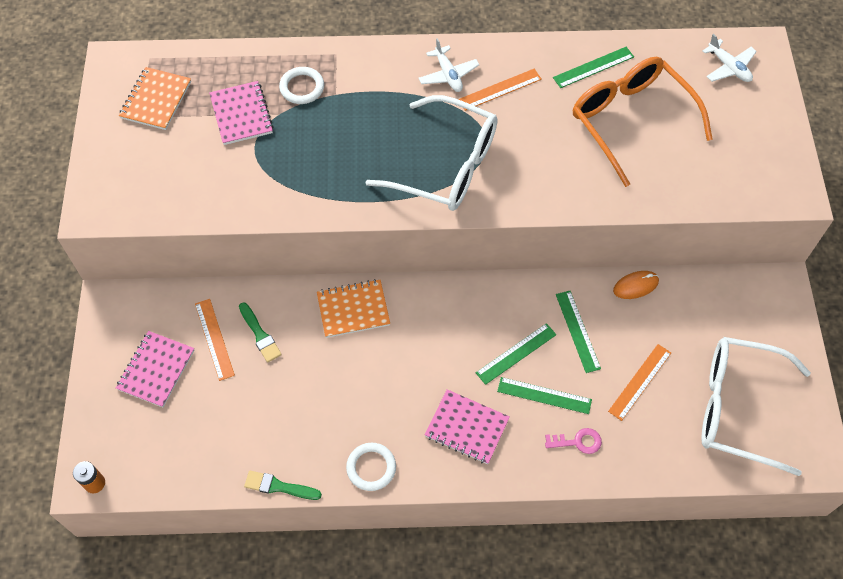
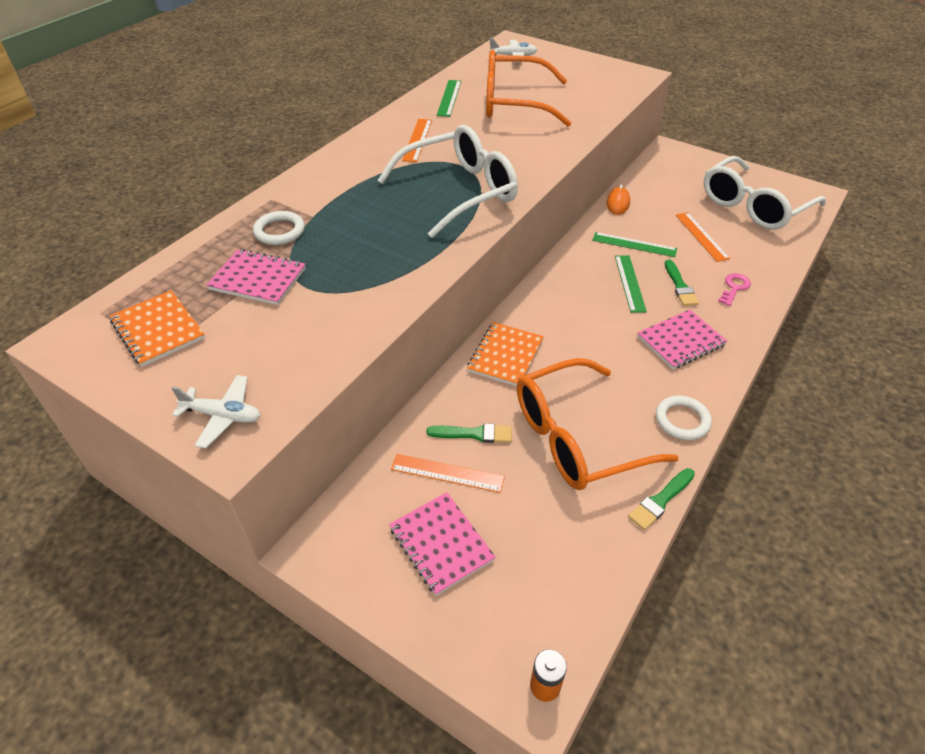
camera: 55 degrees left, 15 degrees down
(301, 402) = (576, 438): none -> orange glasses
(448, 75) = (372, 155): white plane -> white plane (223, 416)
(544, 395) = (680, 286): green ruler -> green brush

